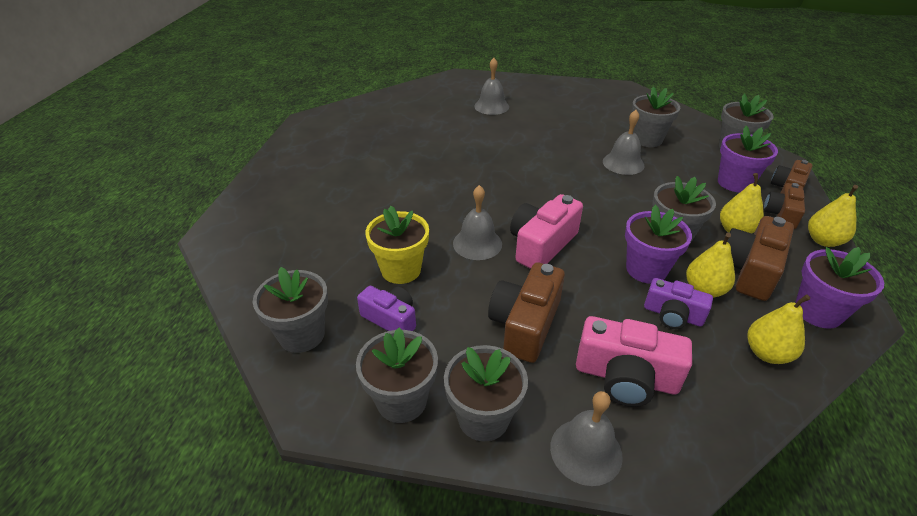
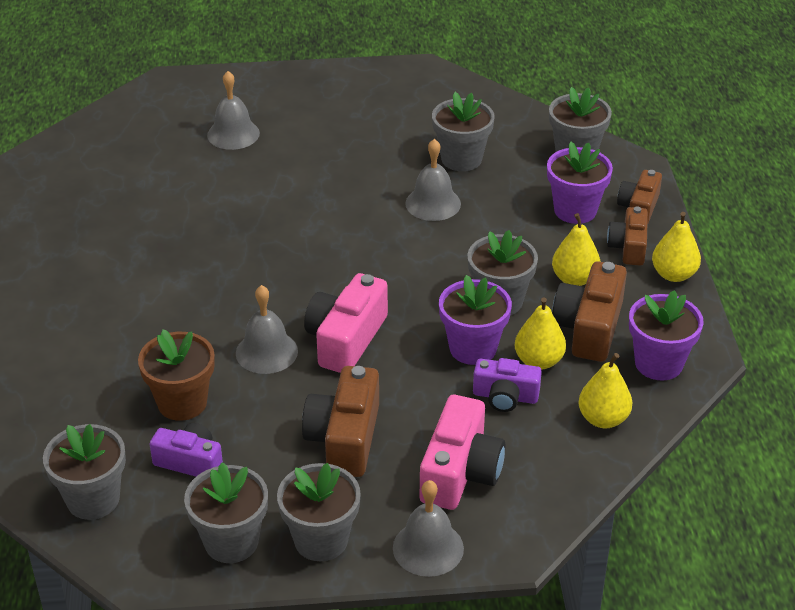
camera: 15 degrees left, 0 degrees up
(401, 270) = (182, 403): yellow flower pot -> brown flower pot
(626, 377) = (460, 472): pink camera -> pink camera turned 75 degrees counterclockwise

